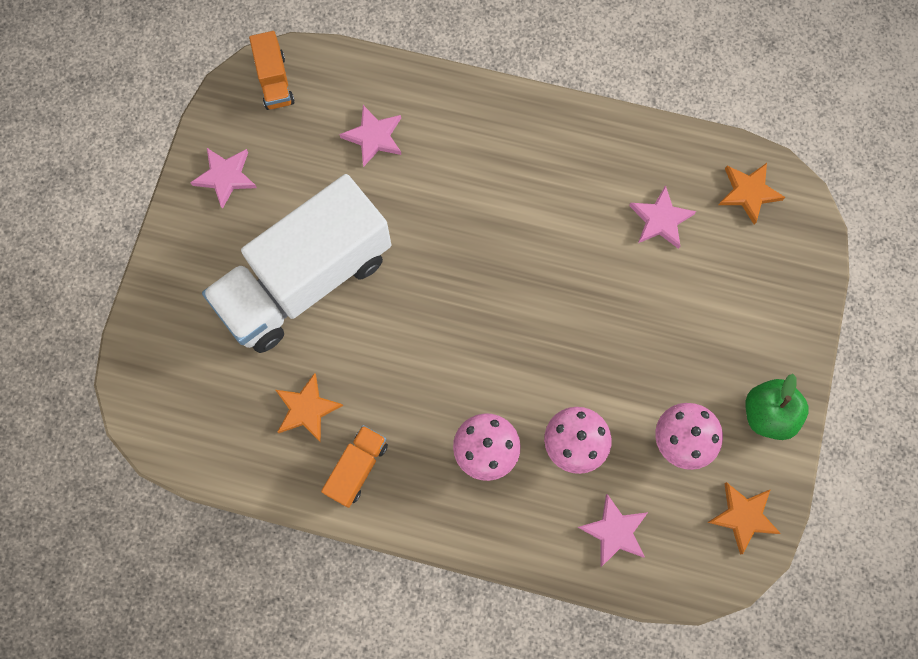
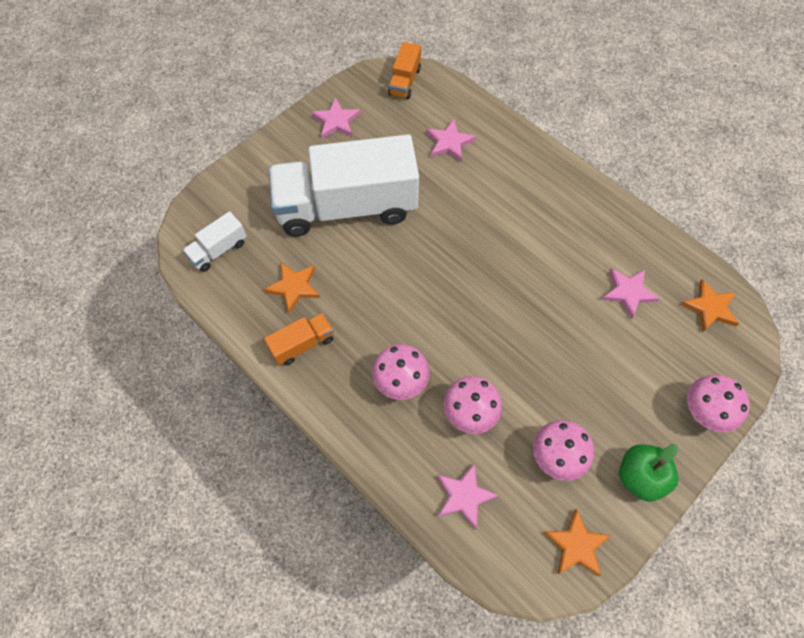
camera: 30 degrees right, 10 degrees down
(192, 413) = (218, 250): none -> white truck
(794, 314) = (702, 413): none -> pink mushroom

